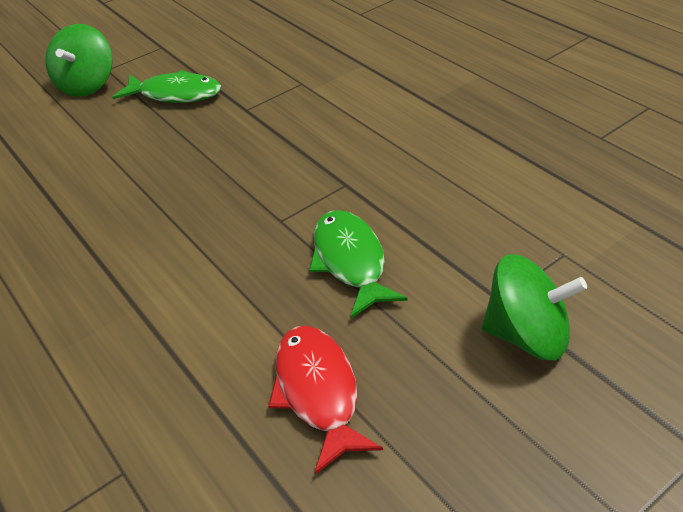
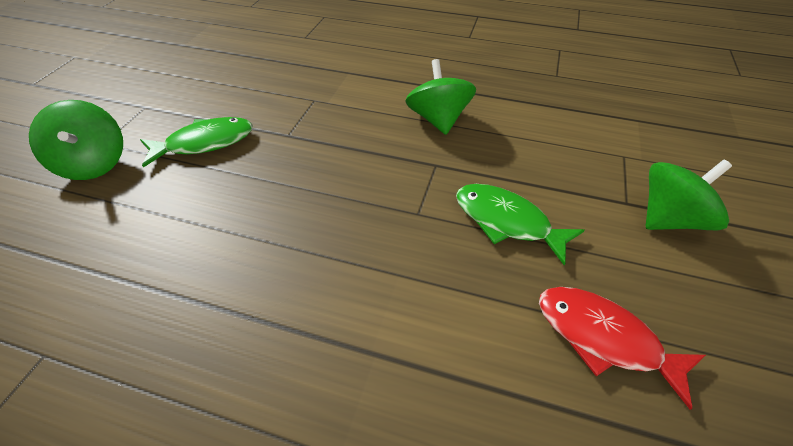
camera: 40 degrees left, 5 degrees up
(398, 142) = (438, 119): none -> green spinning top

